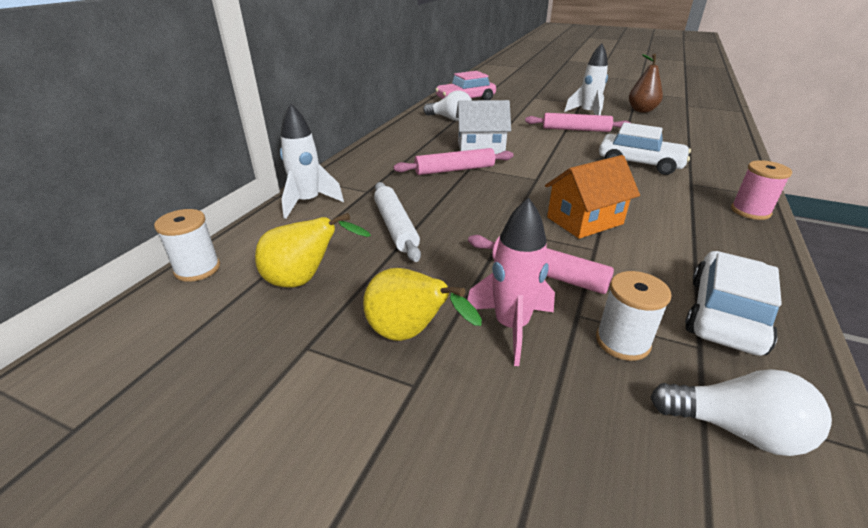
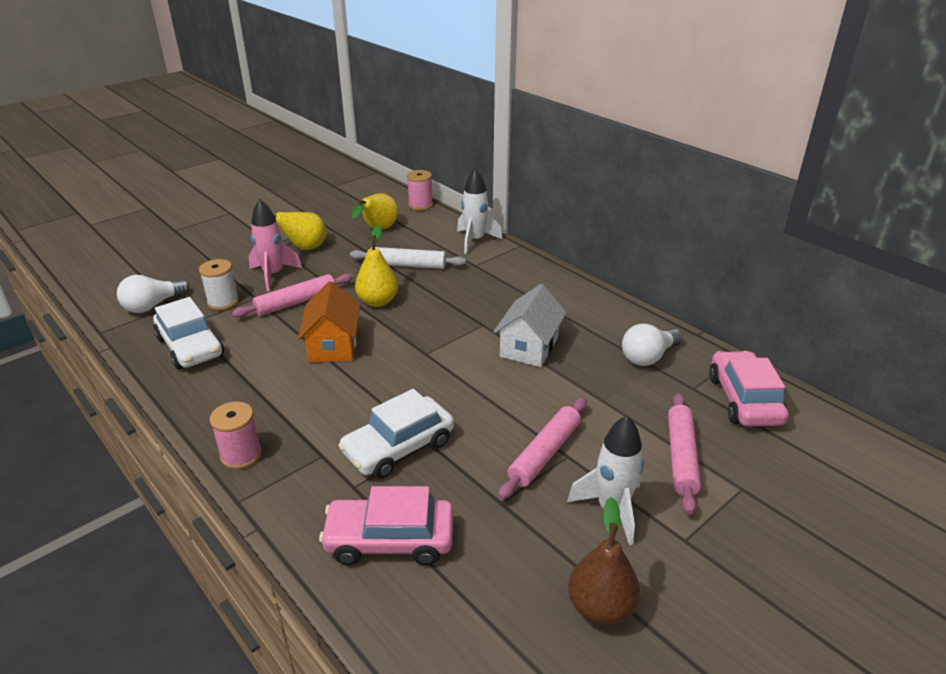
camera: 115 degrees right, 0 degrees up
(197, 269) = (420, 205): white spool -> pink spool
(454, 170) = (484, 314): pink rolling pin -> pink rolling pin (681, 457)
(487, 221) = (378, 301): none -> yellow pear
(698, 149) = (390, 540): none -> pink car

